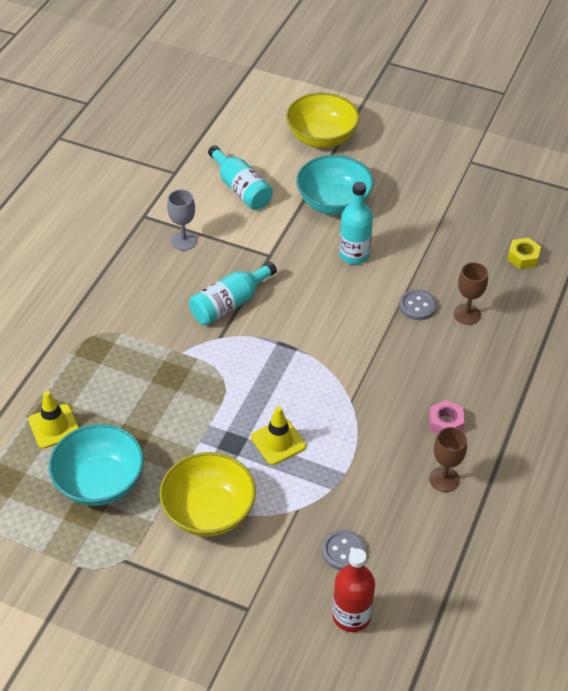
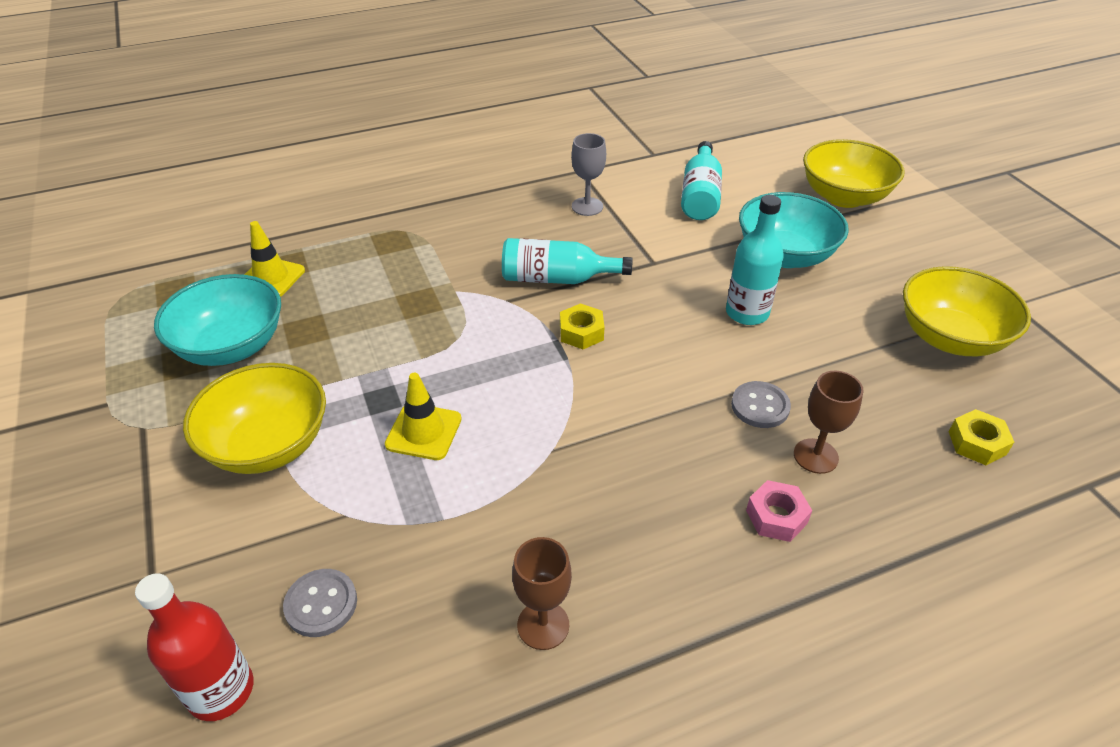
camera: 45 degrees right, 5 degrees down
(285, 327) = (581, 332): none -> yellow nut
(445, 423) = (632, 558): pink nut -> pink nut (776, 517)
(461, 203) = (950, 338): none -> yellow bowl

